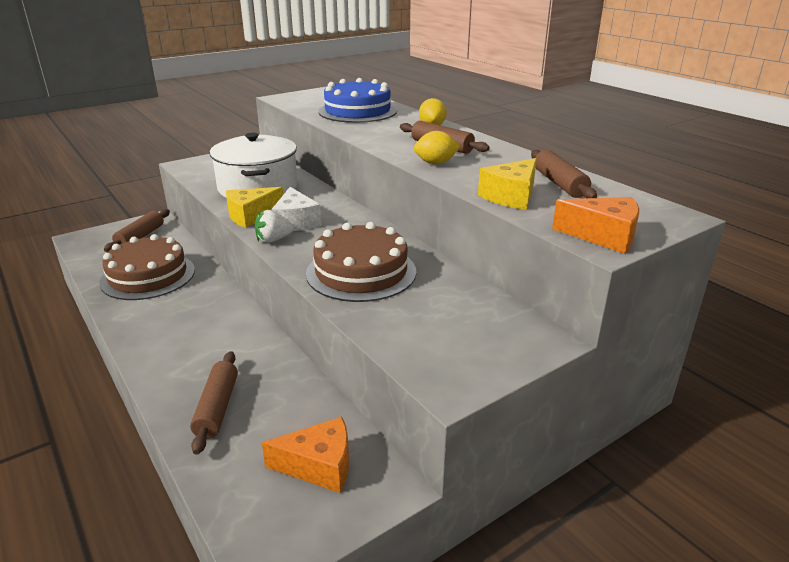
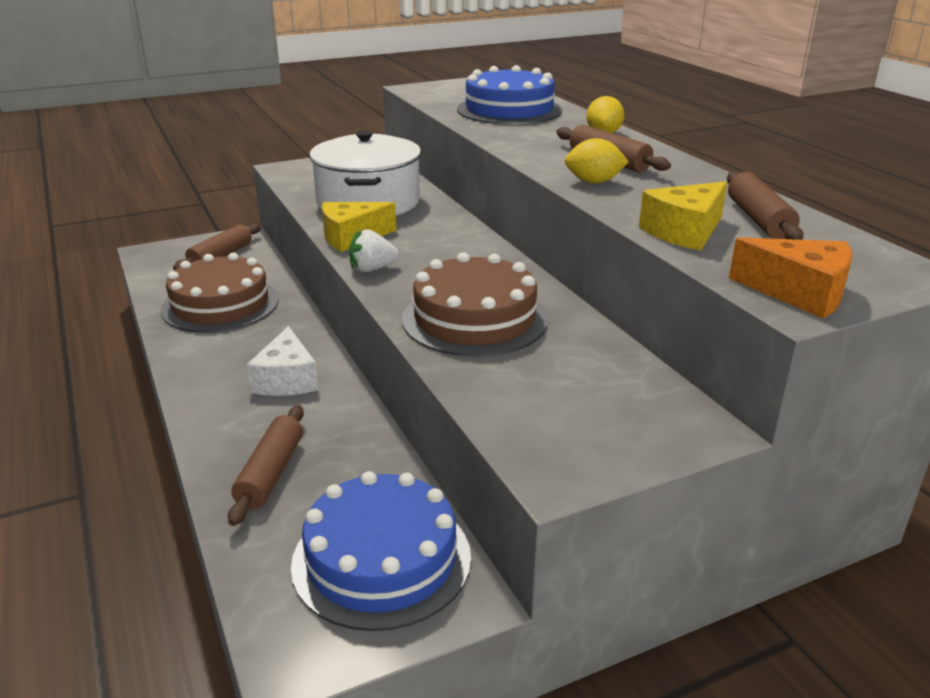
camera: 10 degrees right, 0 degrees up
(296, 222) = (406, 249): white cheese -> white cheese (287, 379)
(319, 466) = (381, 559): orange cheese -> blue cake

